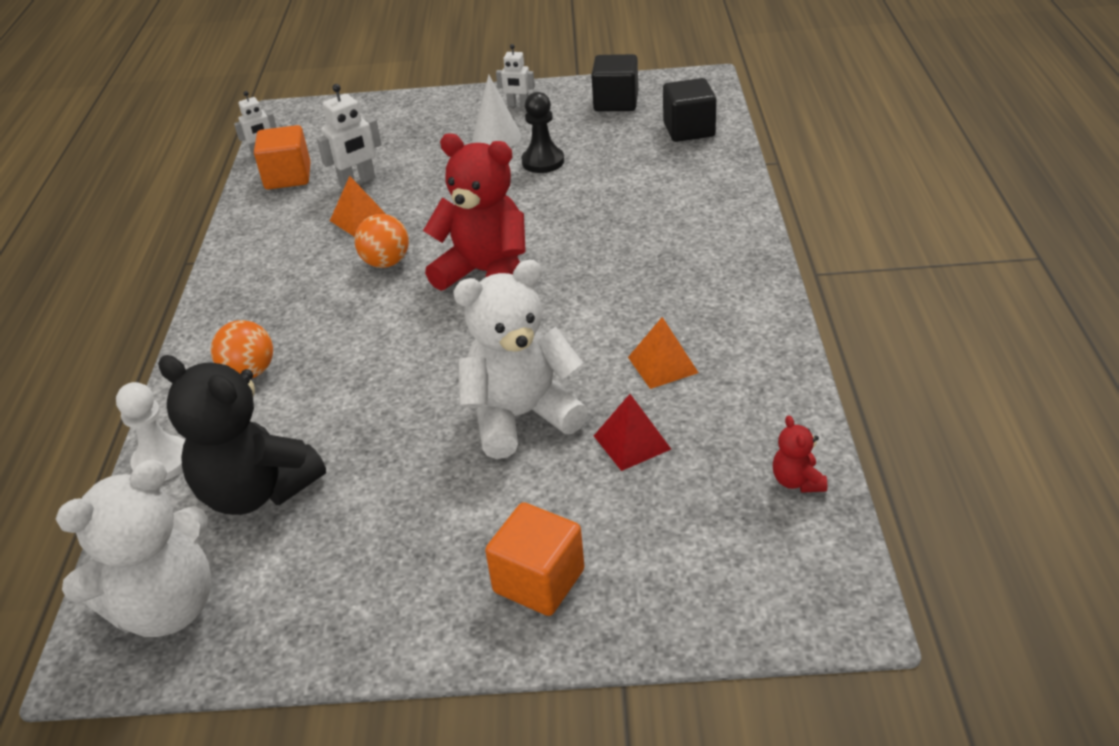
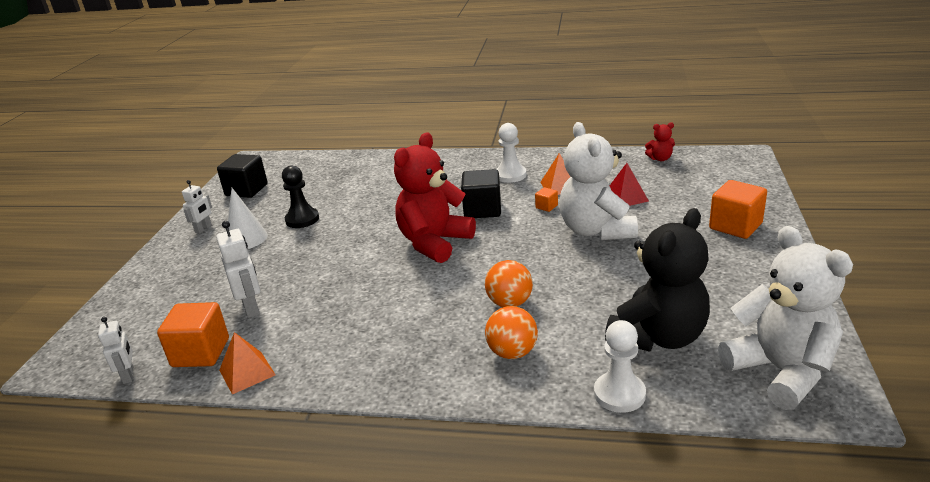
camera: 80 degrees left, 10 degrees down
(359, 219) = (316, 304): orange pyramid -> orange pyramid (247, 372)
(386, 262) = (392, 287): orange ball -> orange ball (509, 303)
(592, 358) = (546, 207): none -> orange cube
(689, 130) = (312, 167): black cube -> black cube (482, 210)
(695, 308) = (510, 175): none -> white pawn

